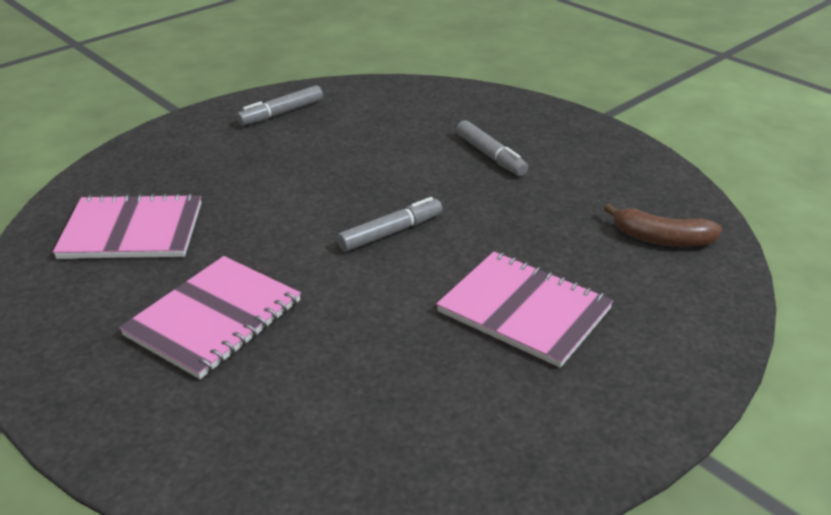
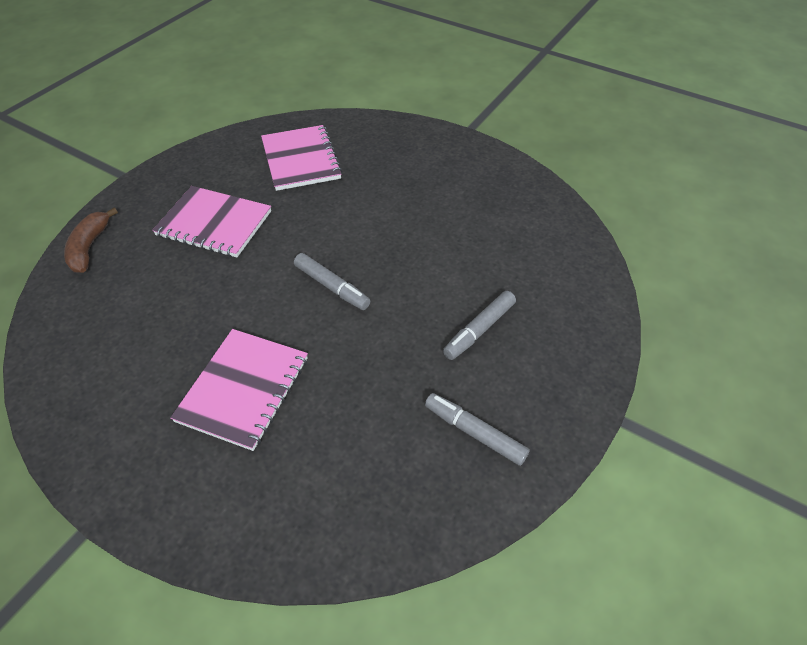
camera: 75 degrees right, 15 degrees up
(281, 113) = (490, 180): grey marker -> grey marker (474, 432)
(661, 239) = (373, 489): brown banana -> brown banana (89, 247)

